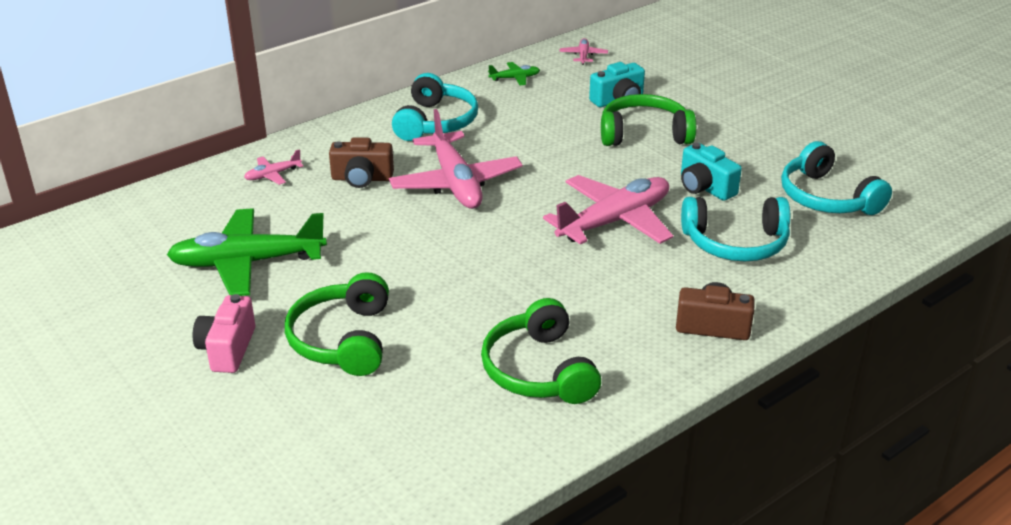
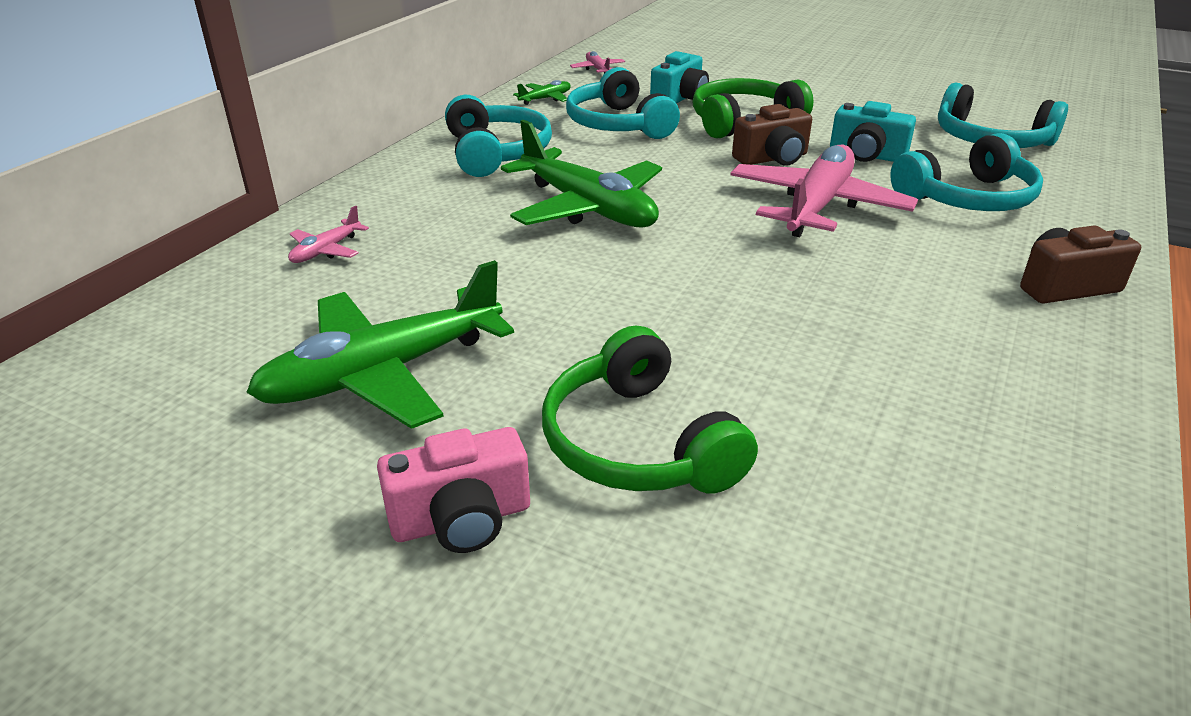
camera: 25 degrees left, 0 degrees up
(227, 349) = (461, 519): pink camera -> pink camera turned 90 degrees counterclockwise
(362, 178) = (460, 228): brown camera -> brown camera (772, 158)
(455, 183) = (588, 208): pink plane -> green plane
(539, 370) = (950, 400): green headphones -> none
(545, 115) = (618, 124): none -> turquoise headphones

